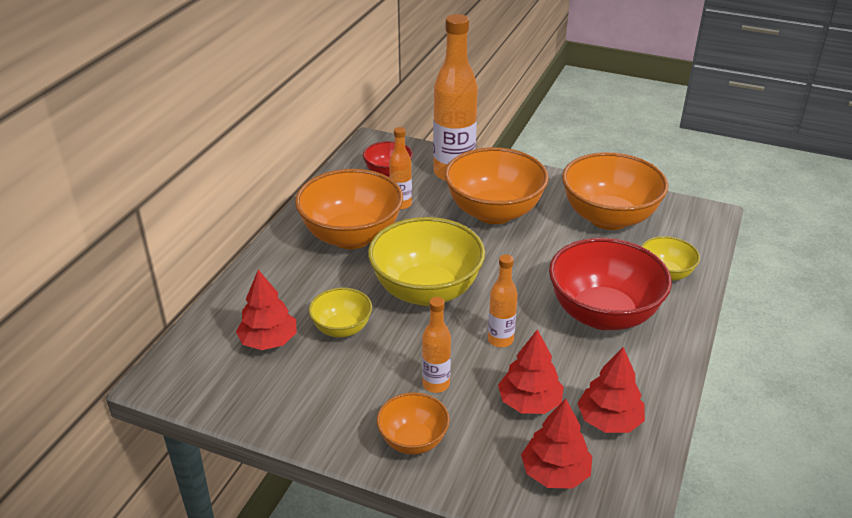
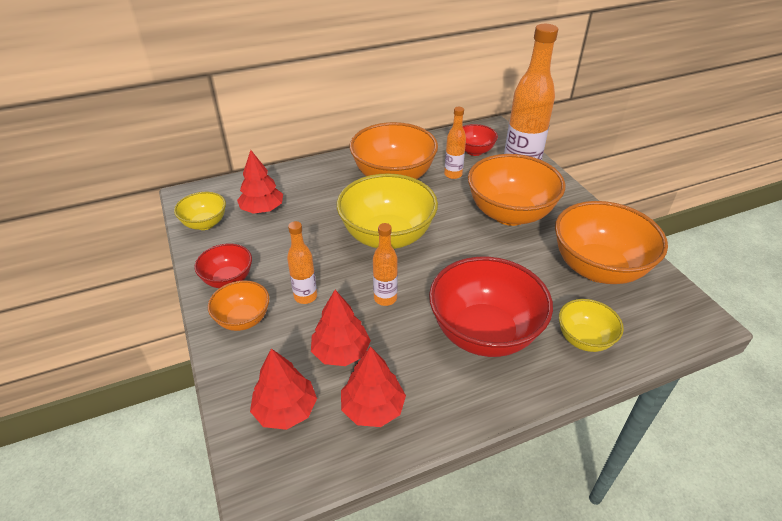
camera: 45 degrees right, 5 degrees up
(342, 328) = (307, 227): yellow bowl -> yellow bowl (205, 224)
(343, 421) = (228, 279): none -> red bowl

